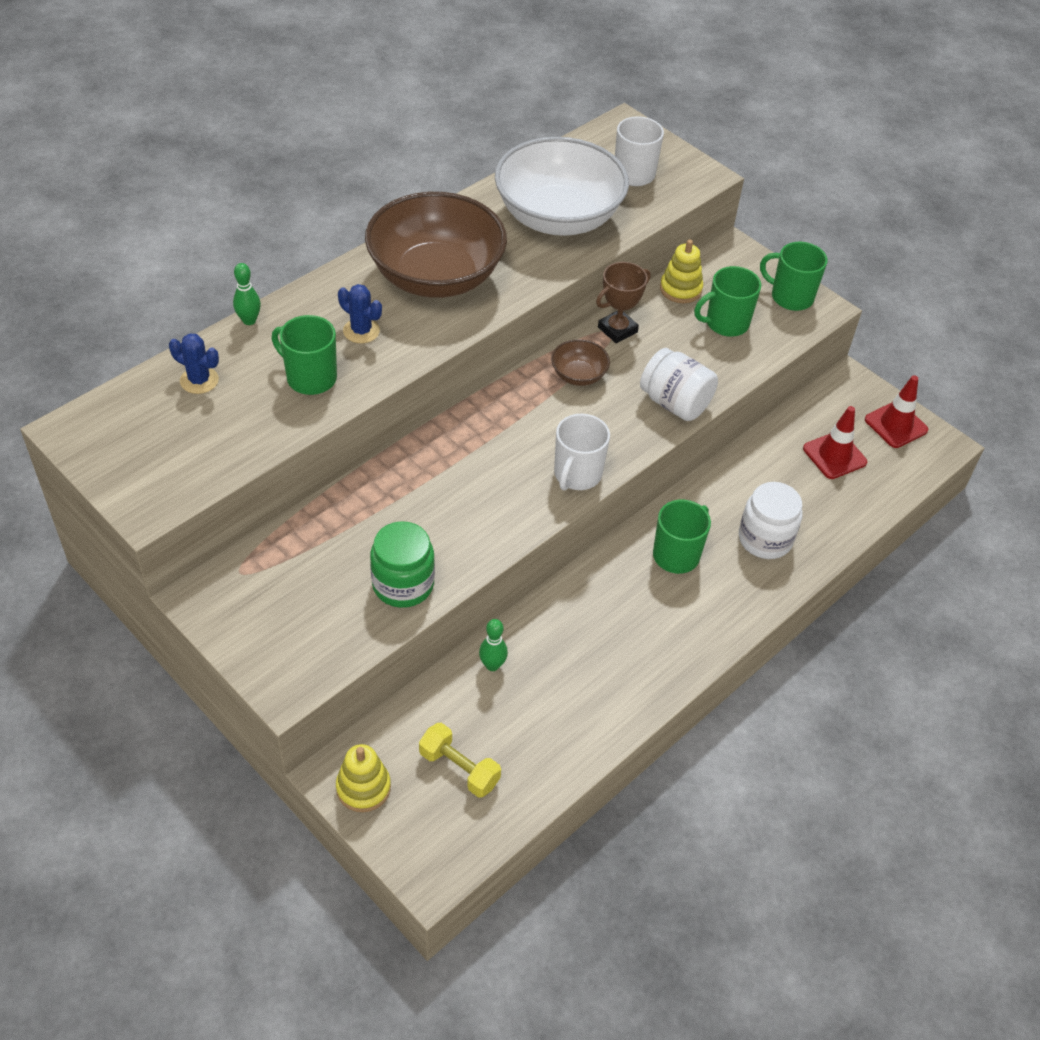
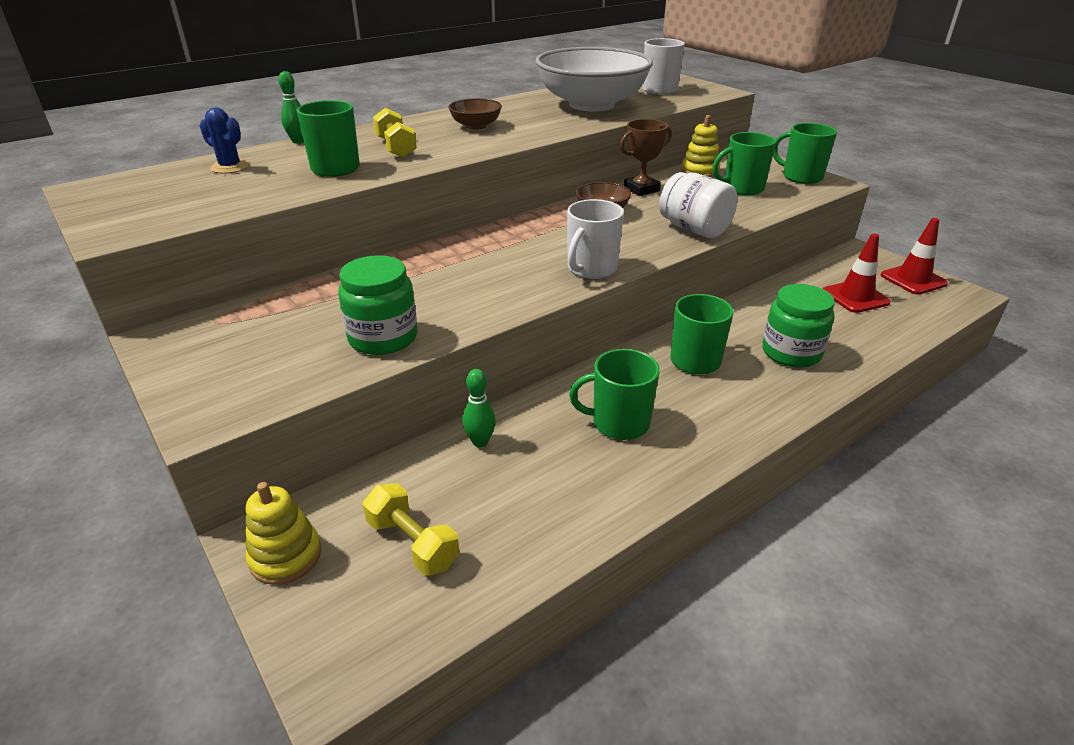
camera: 10 degrees right, 15 degrees down
(361, 331) = (396, 148): blue cactus -> yellow dumbbell
(436, 276) = (476, 126): brown bowl -> brown bowl, size x0.43
(610, 636) = (619, 423): none -> green mug
(765, 539) = (791, 352): white jar -> green jar

